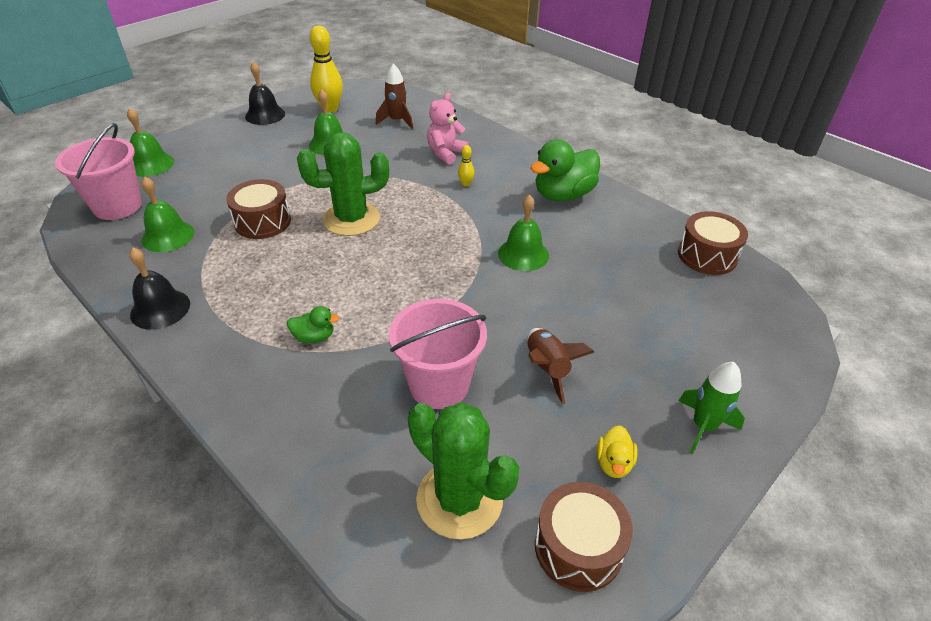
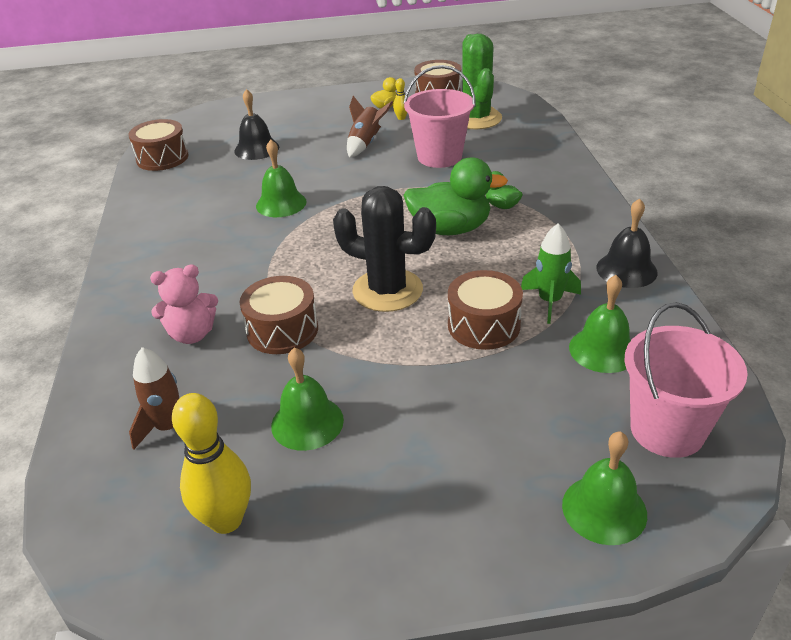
camera: 140 degrees left, 5 degrees down
(265, 115) = (346, 565): black bell -> black bell (256, 149)
(351, 219) = (387, 290): green cactus -> black cactus
(395, 173) = (282, 330): none -> brown drum
(466, 184) = (230, 284): yellow bowling pin -> yellow bowling pin (401, 118)
(563, 195) = (167, 236): green duck -> green duck (450, 229)
(703, 426) = (322, 103): green rocket -> green rocket (549, 301)

